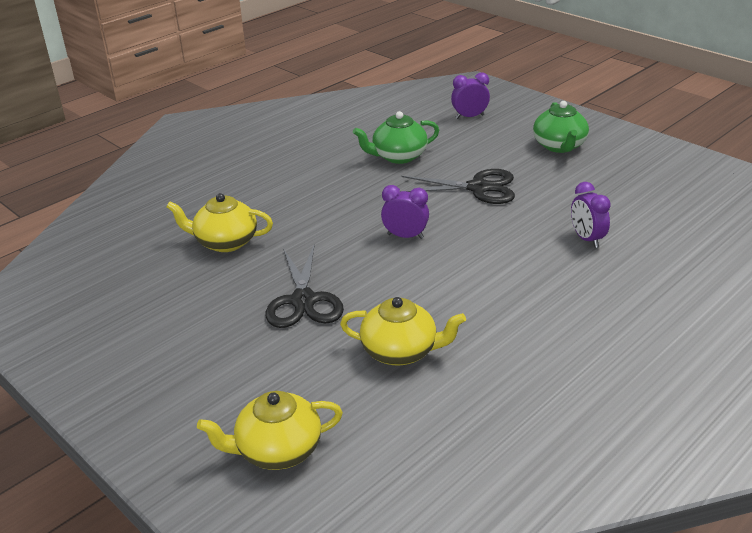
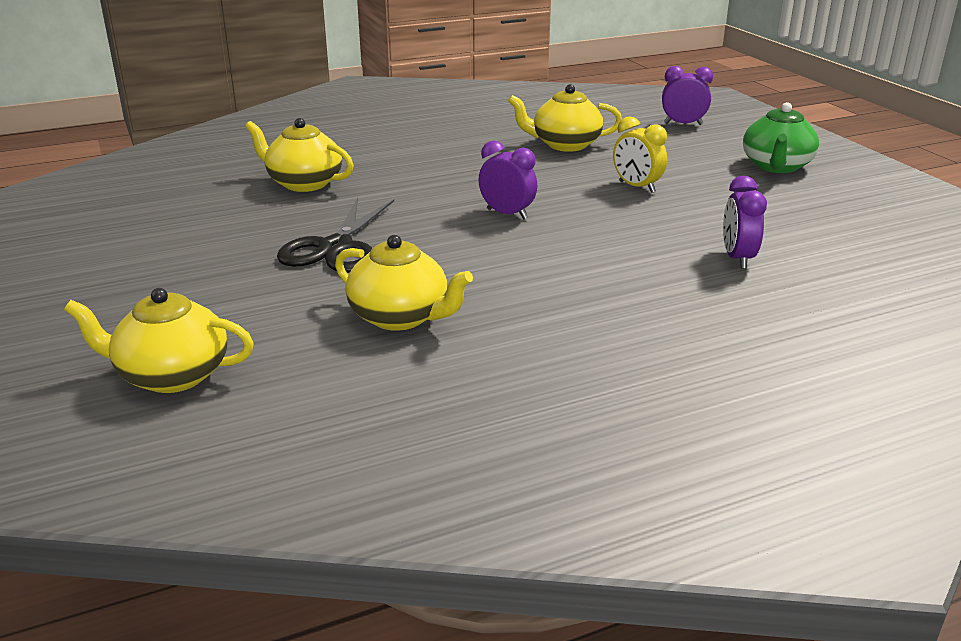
camera: 20 degrees right, 5 degrees down
(398, 156) = (565, 144): green teapot -> yellow teapot
(478, 188) = (636, 187): black scissors -> yellow clock

